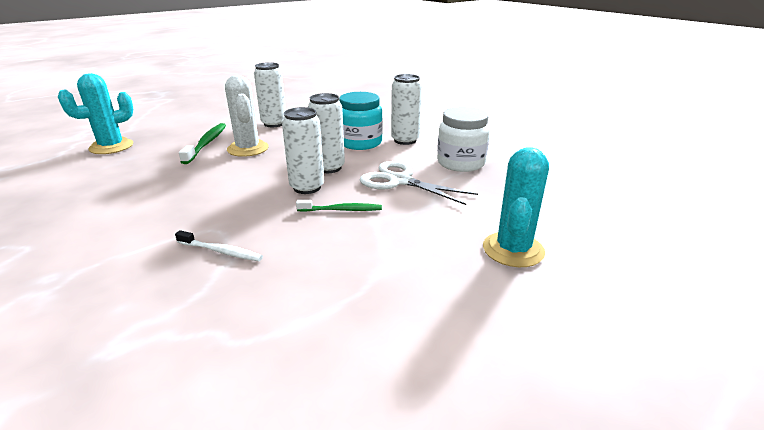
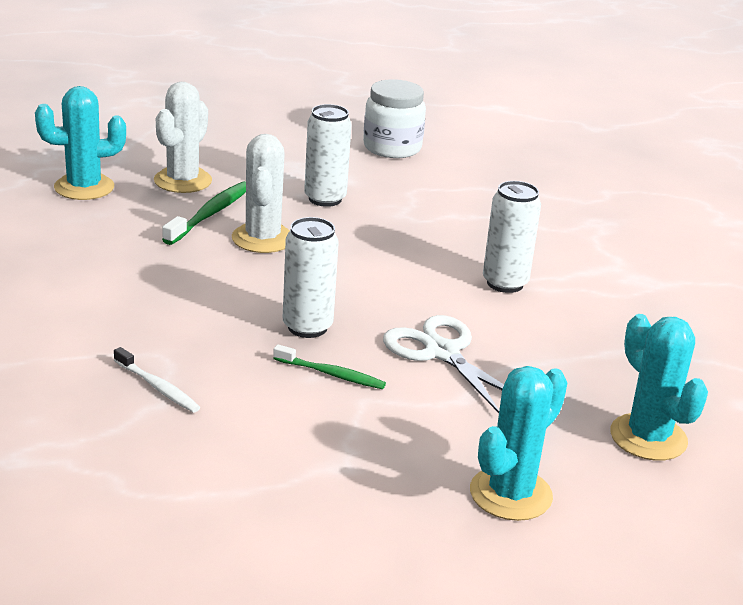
camera: 20 degrees right, 0 degrees up
(179, 131) = (183, 181): none -> white cactus
(328, 167) = (356, 302): white can -> none
(360, 143) = (432, 270): turquoise jar -> none
(461, 163) = (557, 347): white jar -> white jar (392, 148)
(552, 194) = (648, 437): none -> turquoise cactus

